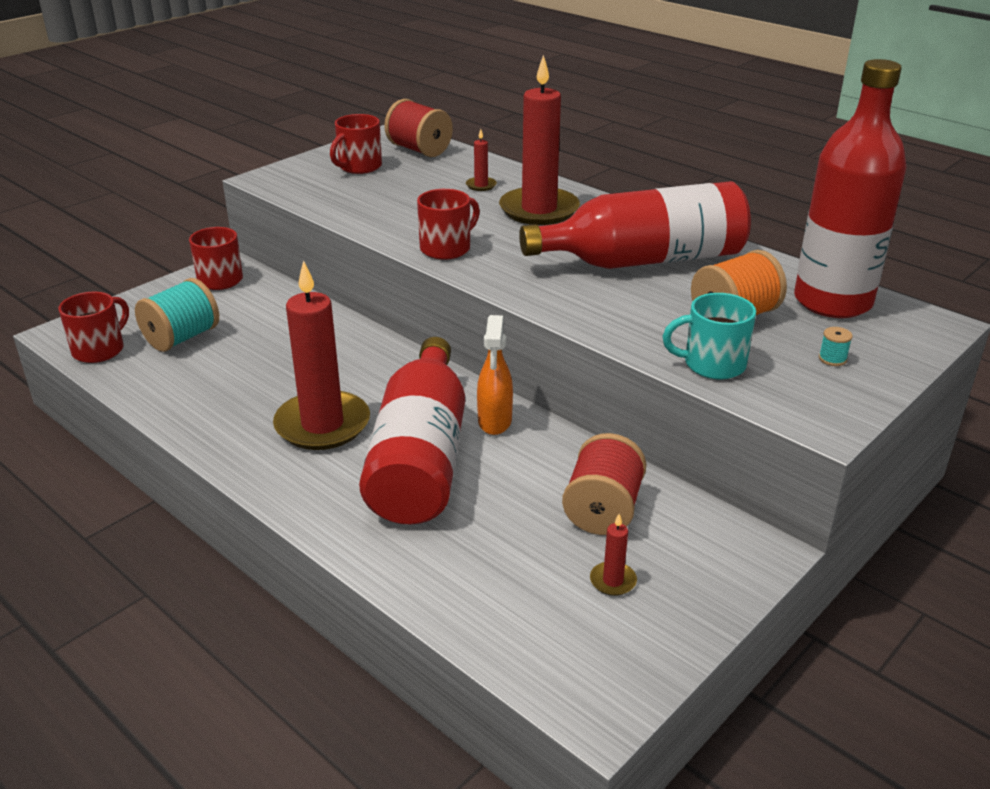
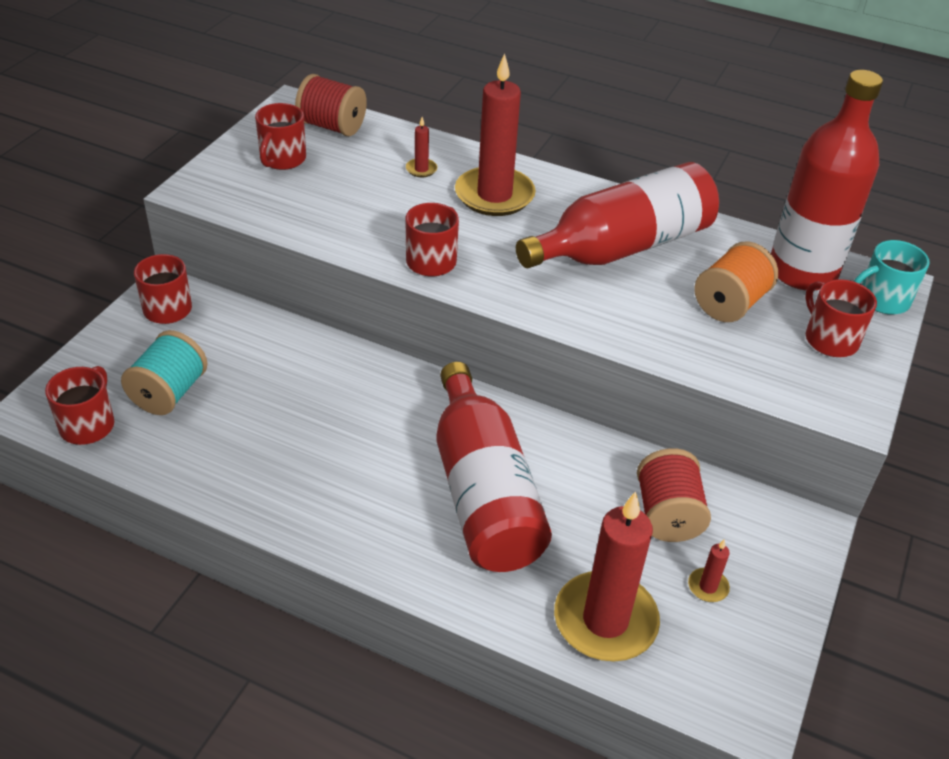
camera: 20 degrees left, 10 degrees up
(322, 425) = (372, 473): red candle -> red candle (605, 620)
(494, 421) = (530, 436): orange spray bottle -> none
(712, 364) = (737, 364): turquoise mug -> turquoise mug (882, 300)
(832, 359) = (830, 339): turquoise spool -> red mug

